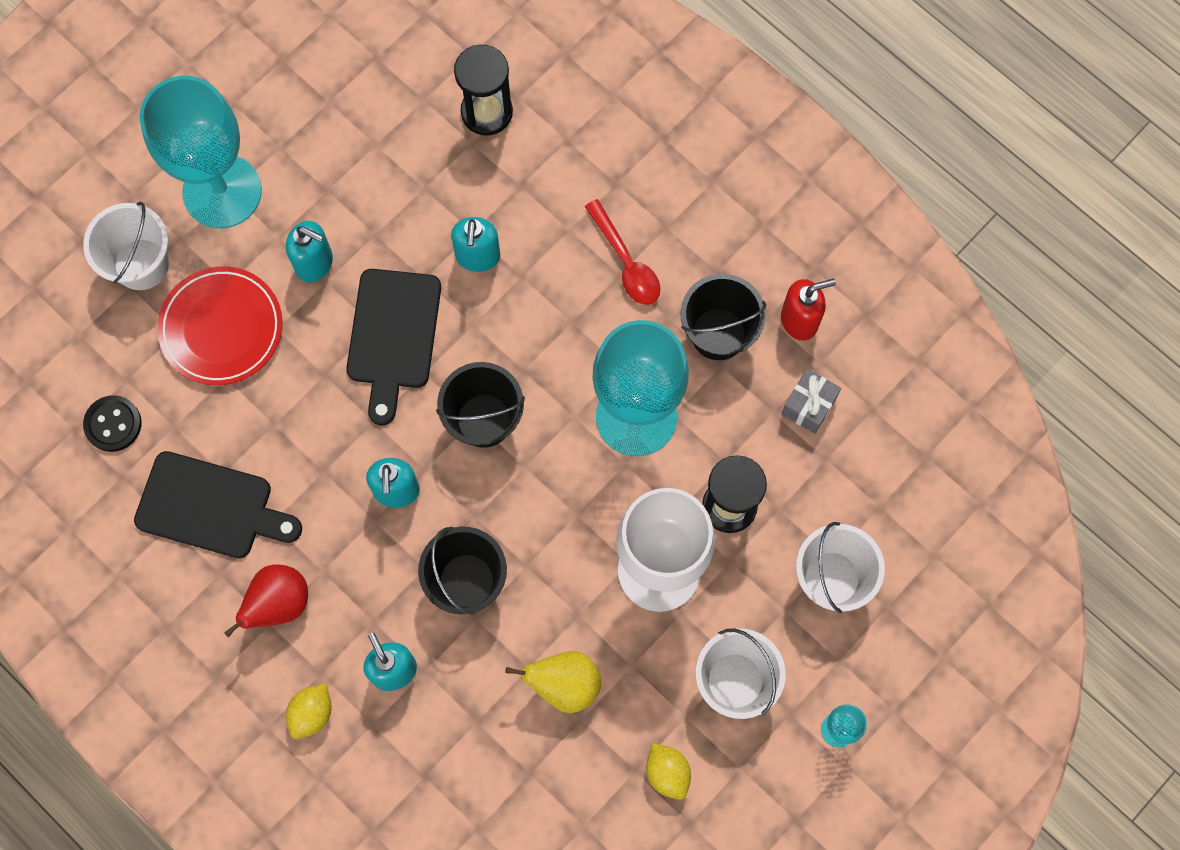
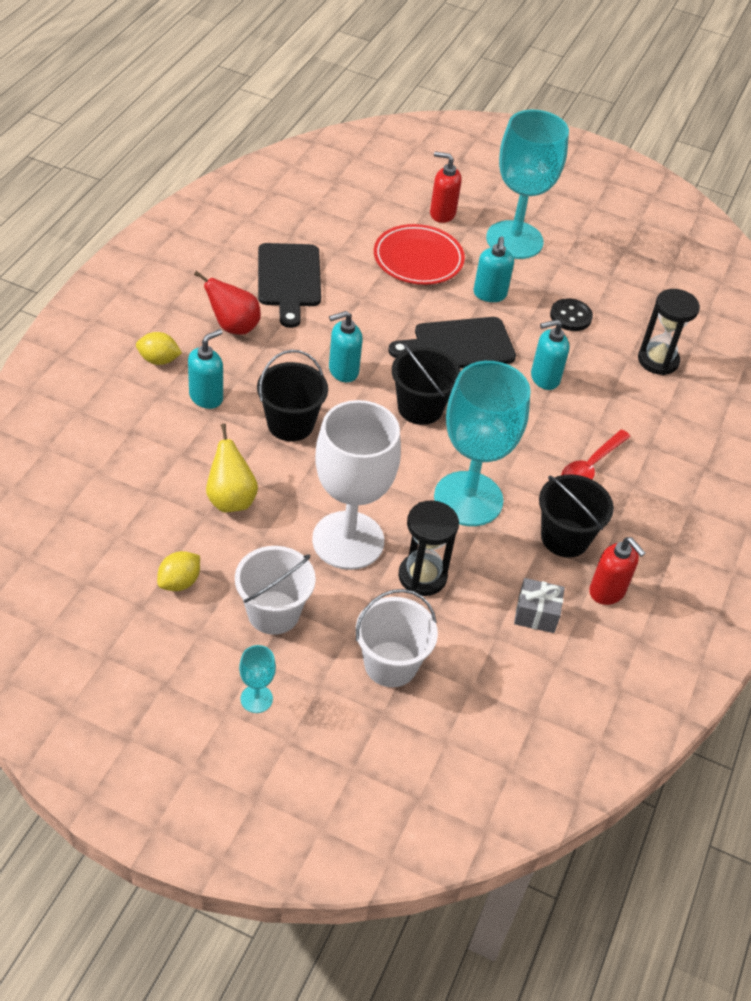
camera: 65 degrees right, 25 degrees down
(113, 424) = (326, 223): black button -> black button (570, 316)
(141, 264) = (442, 214): white bucket -> red soap dispenser

